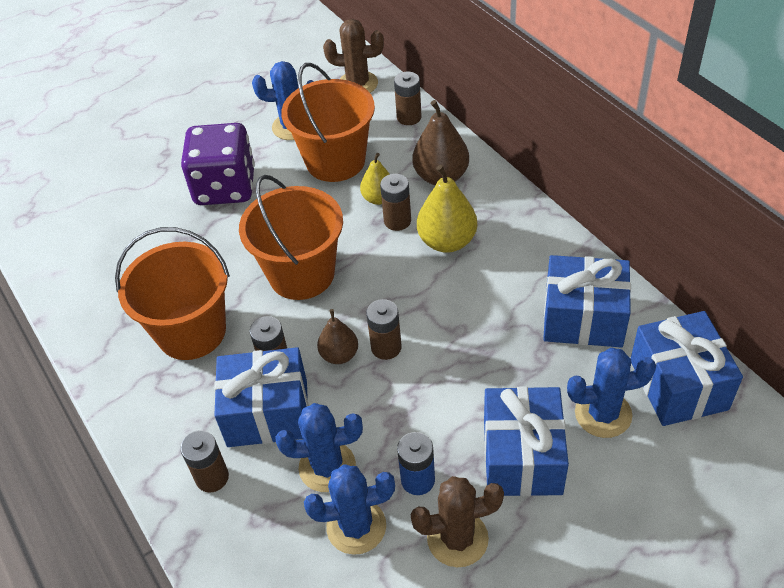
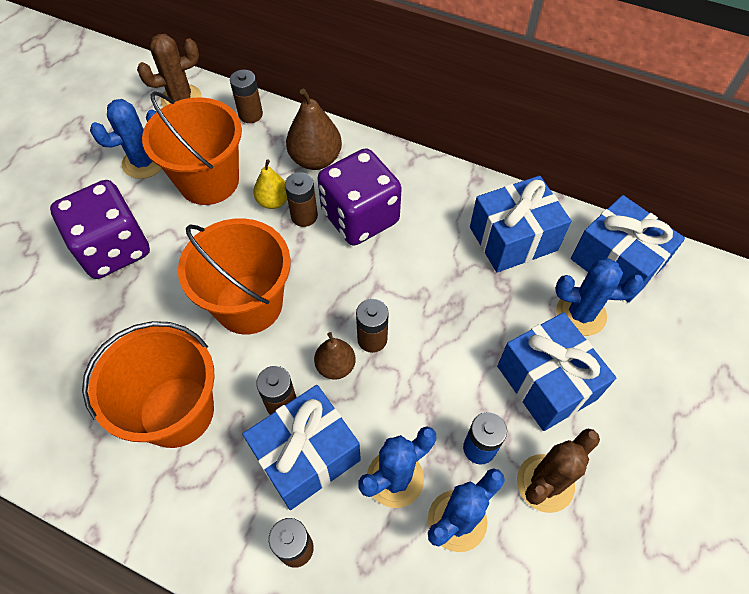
camera: 35 degrees left, 10 degrees up
(447, 241) = (360, 217): yellow pear -> purple dice
(603, 414) = (580, 314): blue cactus -> blue cactus turned 45 degrees clockwise

